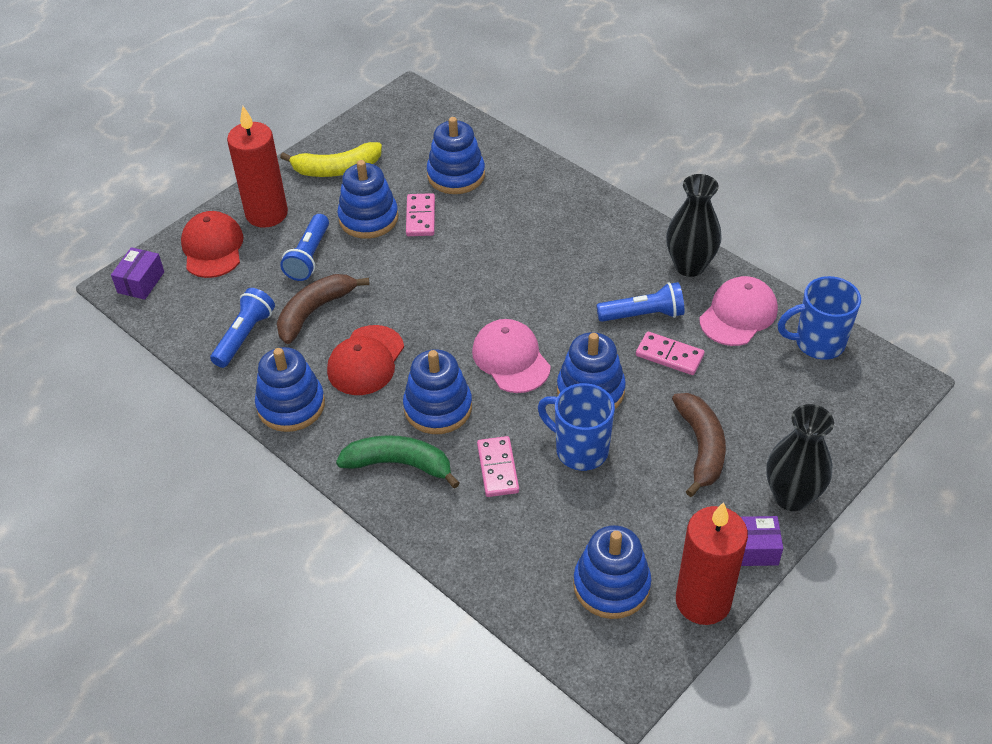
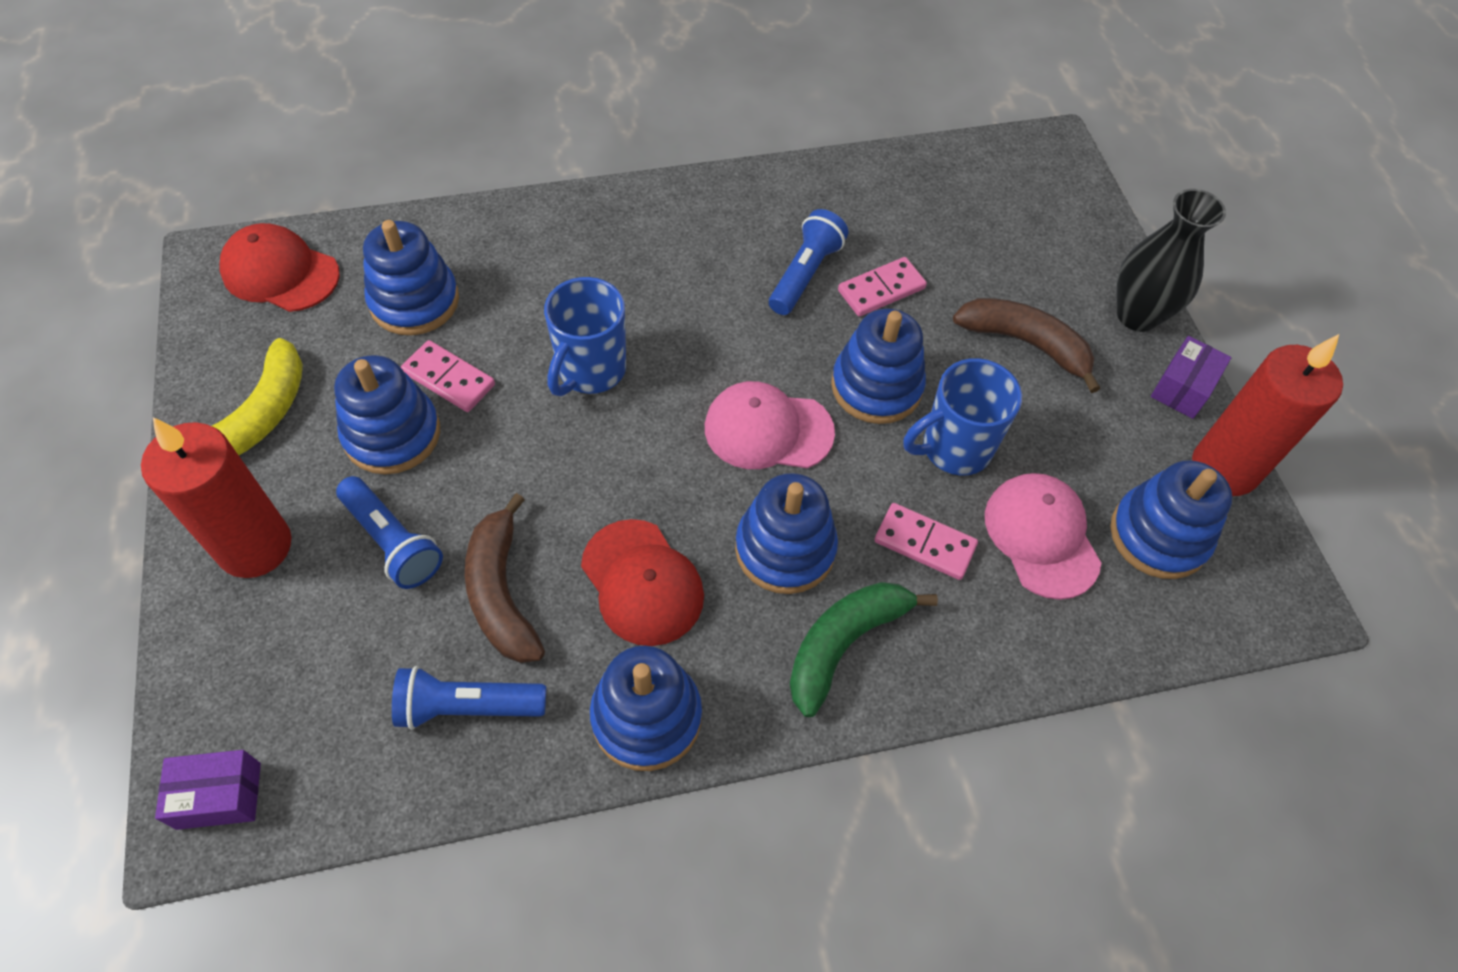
camera: 60 degrees left, 10 degrees up
(141, 282) = (219, 796): purple box -> purple box turned 60 degrees counterclockwise
(212, 248) = (250, 654): red cap -> red cap (280, 272)
(245, 336) = (467, 706): blue flashlight -> blue flashlight turned 60 degrees counterclockwise
(689, 266) = (769, 194): black vase -> none
(738, 314) = (871, 201): pink cap -> pink cap (1041, 536)
(817, 343) = (959, 170): blue mug -> blue mug (590, 370)

